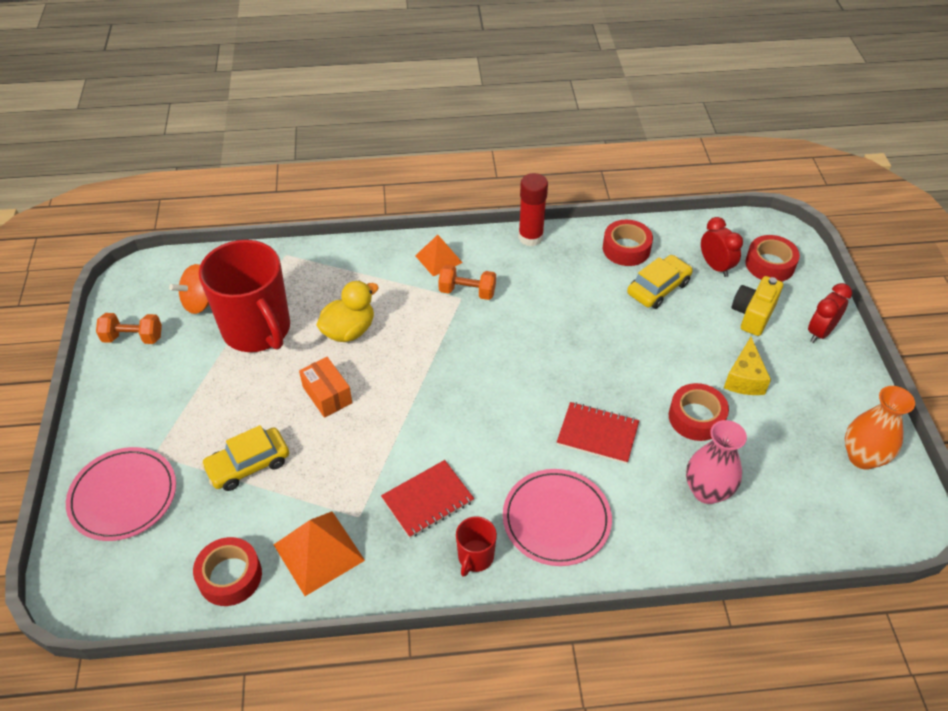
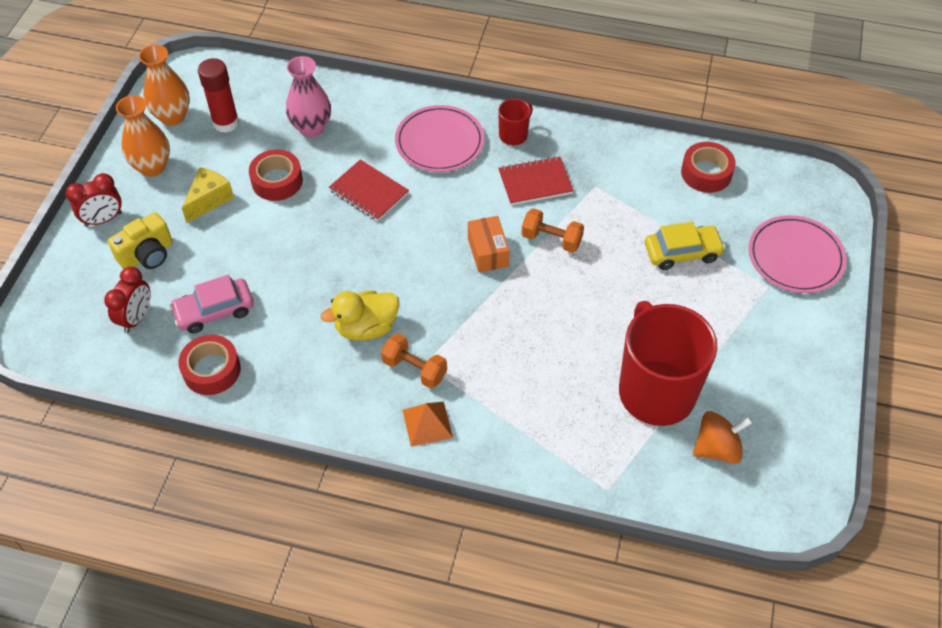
camera: 160 degrees left, 5 degrees up
(133, 338) = (794, 423): orange dumbbell -> orange dumbbell (551, 239)
(318, 552) = (633, 170): orange pyramid -> none
(327, 395) = (597, 296): orange box -> orange box (488, 252)
(349, 330) = (557, 360): yellow duck -> yellow duck (366, 328)
(530, 237) = (307, 421): red glue stick -> red glue stick (226, 123)
(658, 288) = (214, 311): yellow car -> pink car
(715, 266) = (136, 318): red clock -> red clock turned 150 degrees counterclockwise
(769, 264) = (80, 302): red tape -> none
(827, 395) = (152, 167): none -> orange vase

